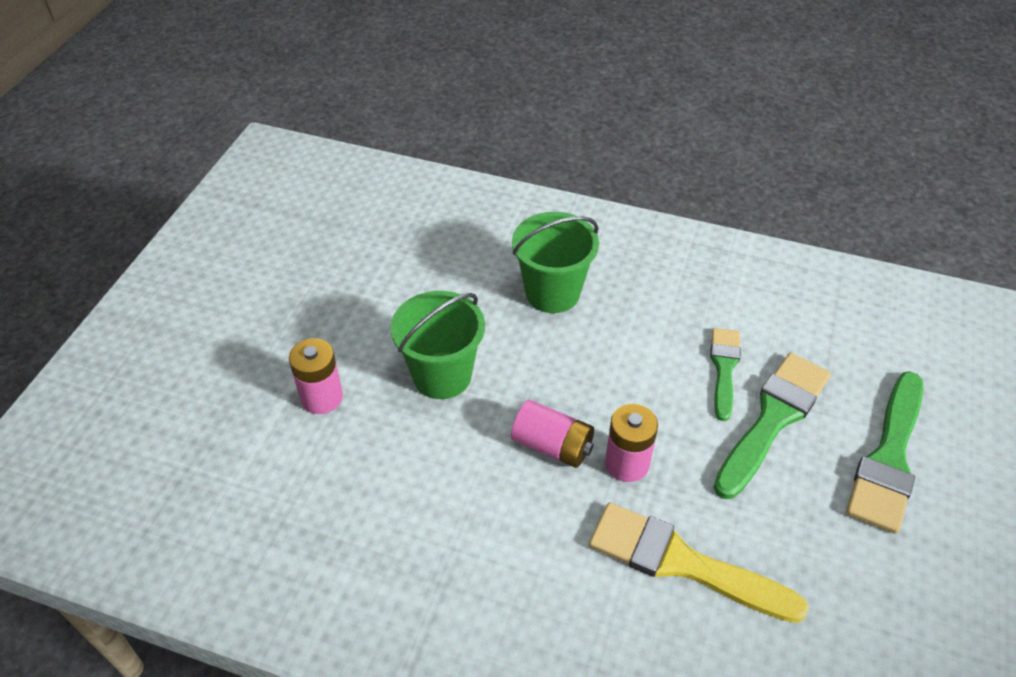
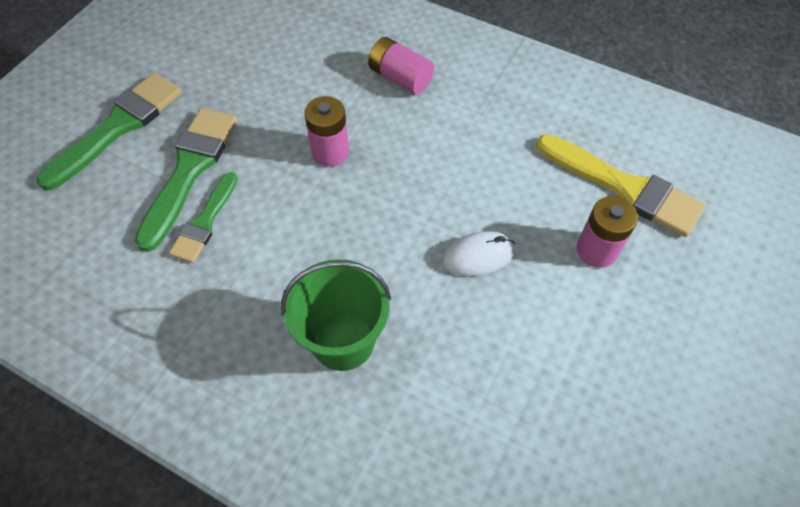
camera: 170 degrees left, 10 degrees up
(442, 375) = (478, 256): green bucket -> white mouse
(552, 446) = (388, 175): pink battery -> pink battery (400, 78)
(682, 563) = (317, 82): yellow brush -> yellow brush (624, 187)
(773, 419) = (190, 170): green brush -> green brush turned 150 degrees clockwise

